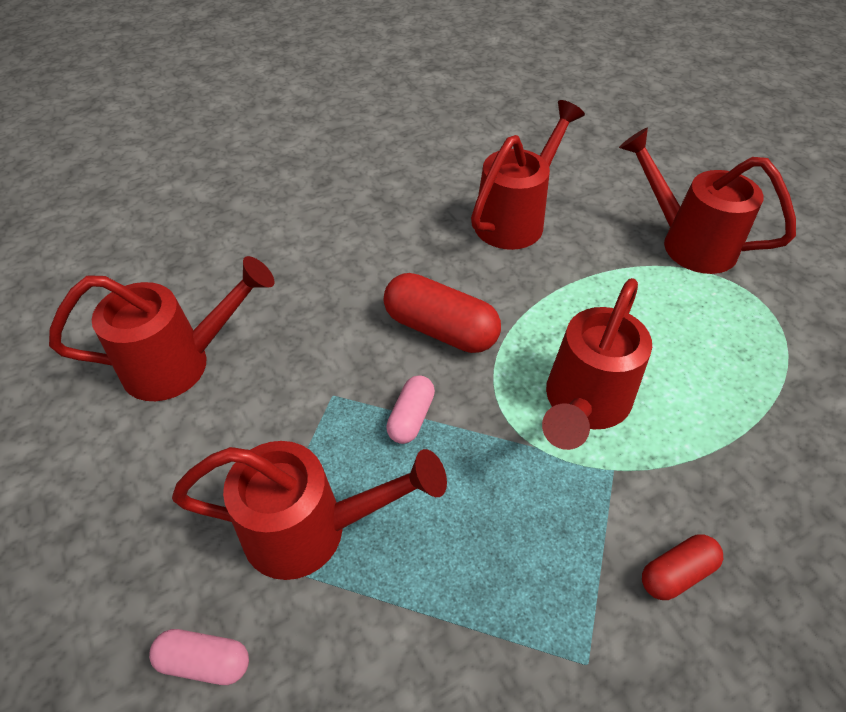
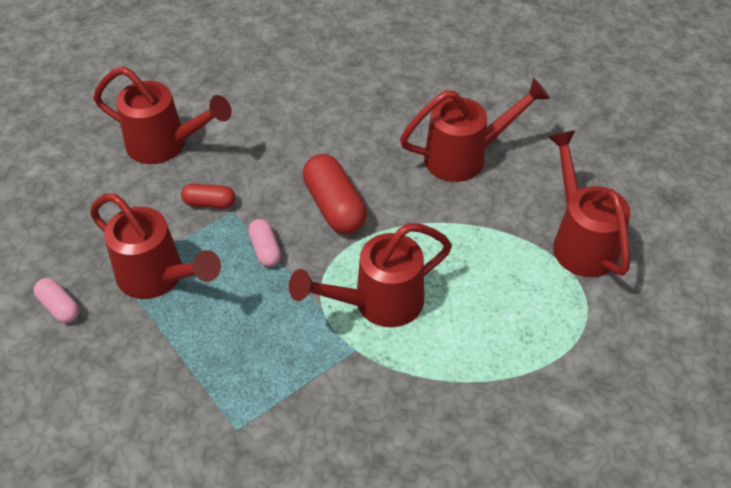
camera: 35 degrees right, 0 degrees up
(411, 417) = (265, 249): pink capsule -> pink capsule turned 75 degrees counterclockwise
(676, 573) = (332, 423): red capsule -> red capsule (209, 203)

